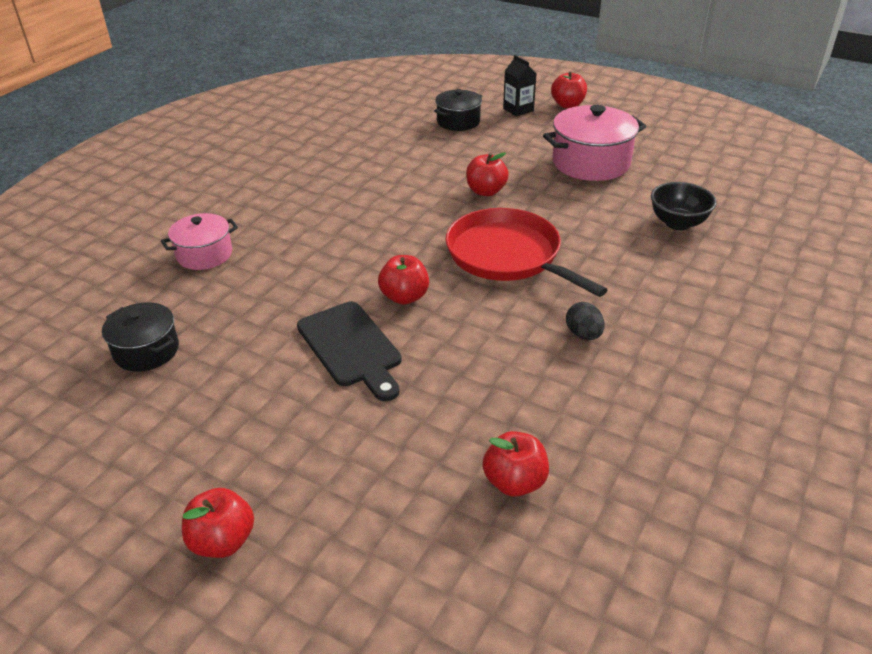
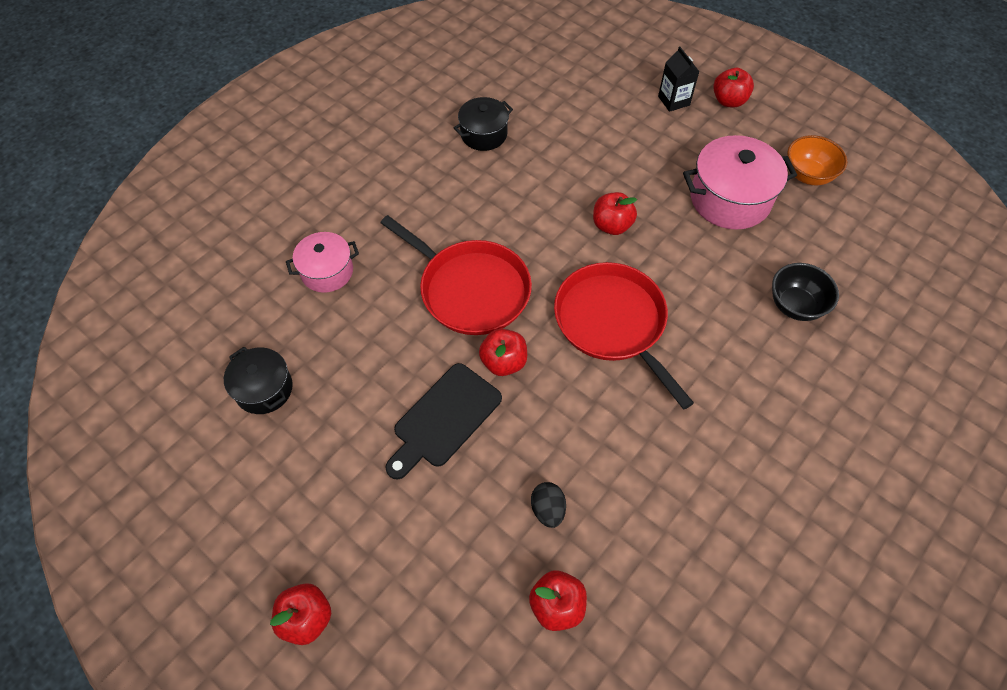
camera: 10 degrees right, 20 degrees up
(351, 347) = (444, 419): black cutting board -> black cutting board turned 60 degrees clockwise
(357, 250) = (470, 289): none -> red pan
(458, 122) = (606, 111): black pot -> black pot (484, 134)
(583, 334) = (660, 442): black egg -> black egg (548, 509)
(655, 141) = (807, 175): none -> orange bowl

